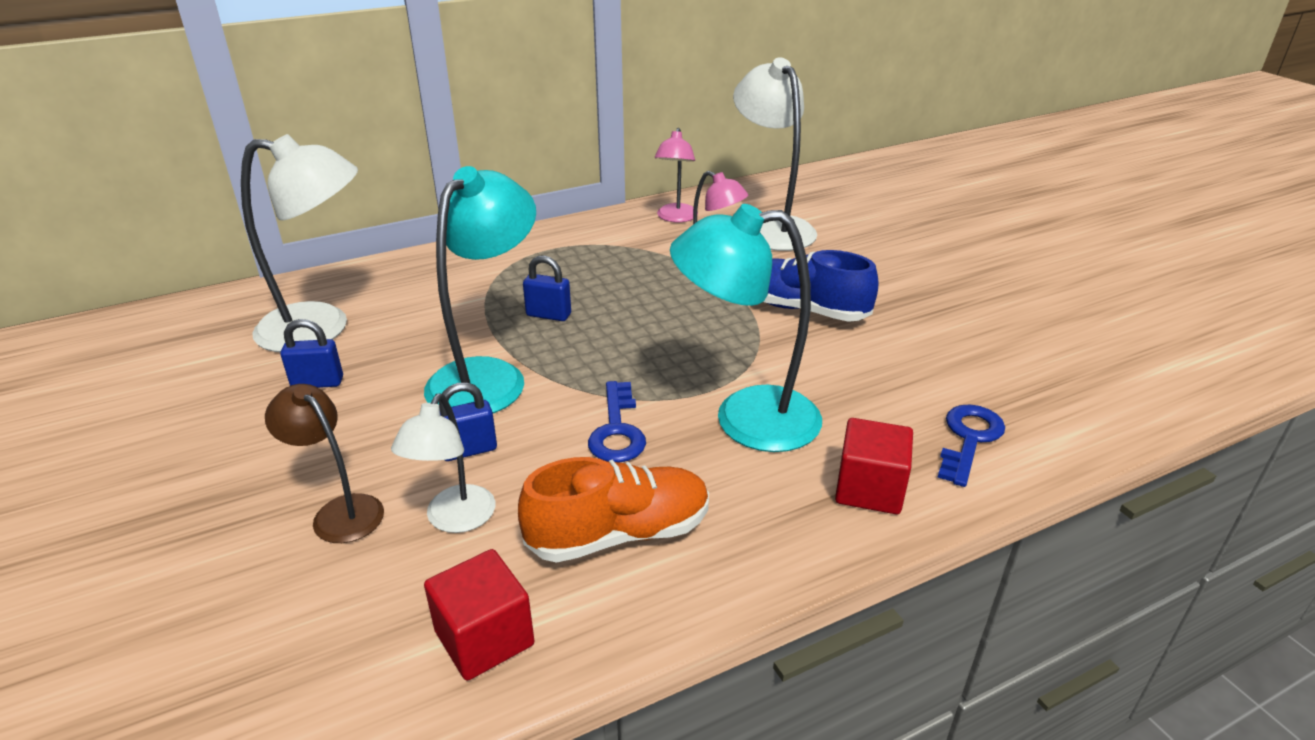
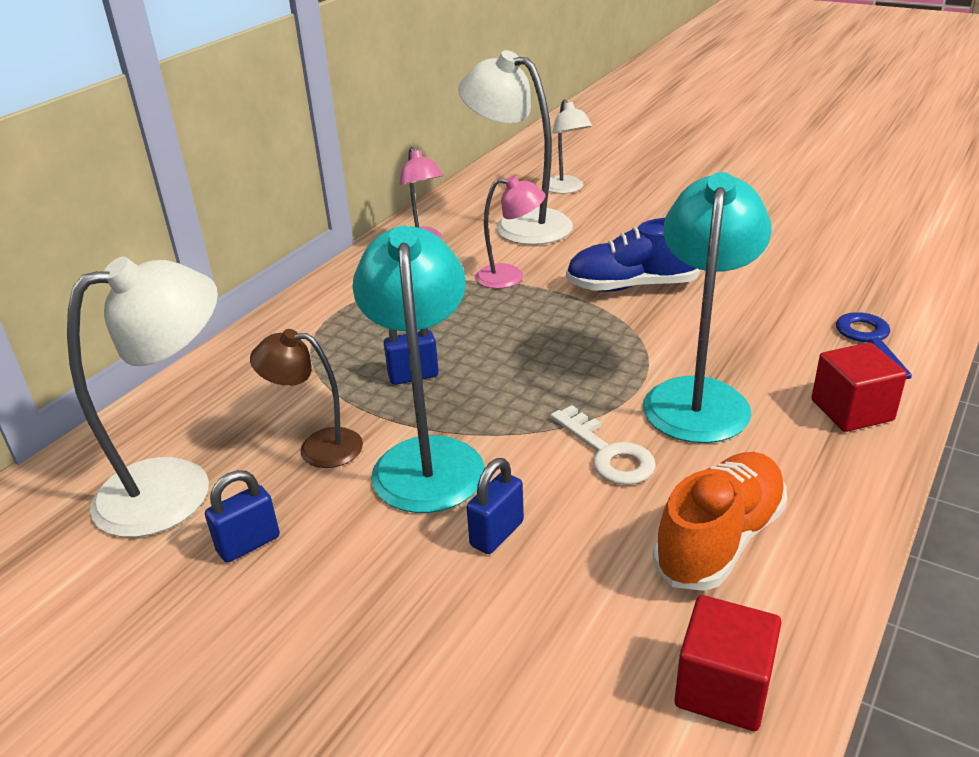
camera: 30 degrees left, 0 degrees up
(340, 511) = (443, 655): brown lamp -> brown lamp (318, 447)
(454, 520) = (565, 602): white lamp -> white lamp (566, 189)
(617, 430) = (607, 453): blue key -> white key
(745, 419) = (698, 396): turquoise lamp -> turquoise lamp turned 135 degrees clockwise

